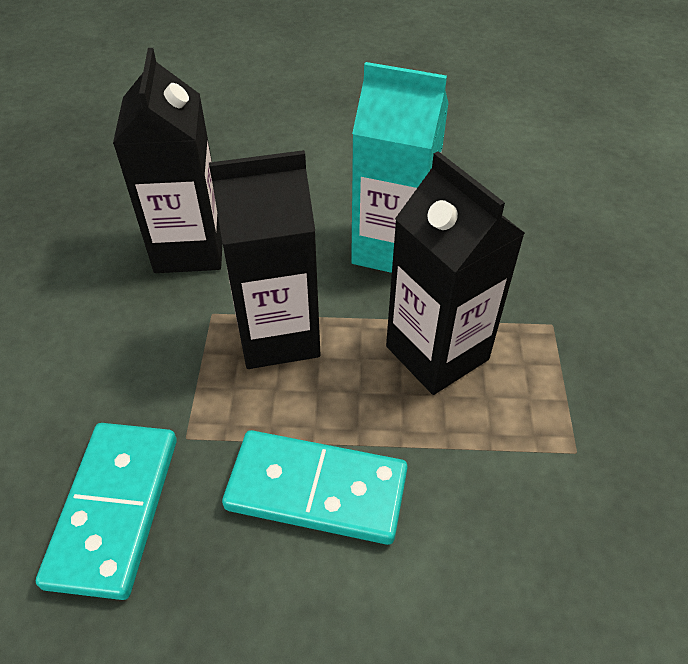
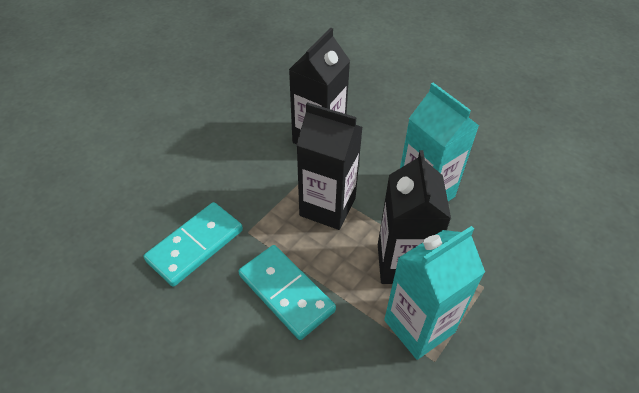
camera: 35 degrees right, 0 degrees up
(523, 420) = (419, 326): none -> turquoise carton

